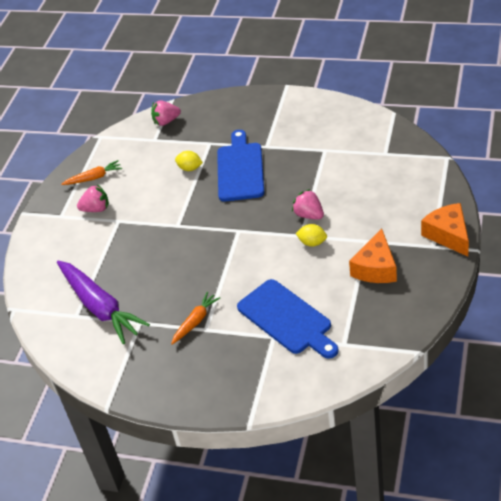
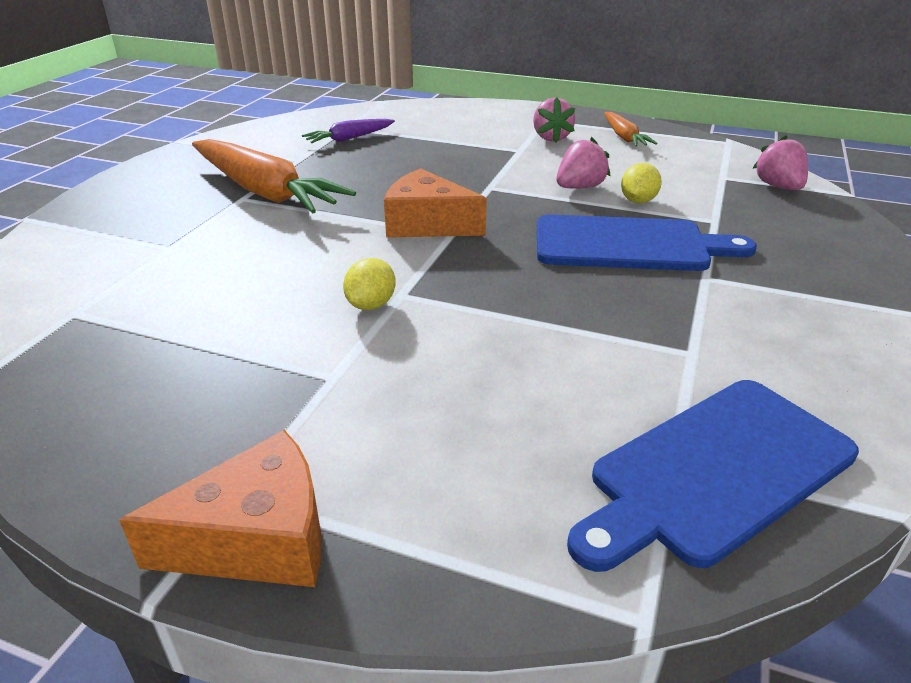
camera: 90 degrees right, 10 degrees down
(100, 307) = (349, 138): purple carrot -> purple carrot, size x0.50
(195, 321) = (264, 192): orange carrot -> orange carrot, size x2.00
(287, 319) = (194, 262): blue cutting board -> blue cutting board (716, 472)
(309, 215) = (459, 309): pink strawberry -> pink strawberry (579, 187)
(376, 268) = (235, 379): orange cheese -> orange cheese (427, 224)

